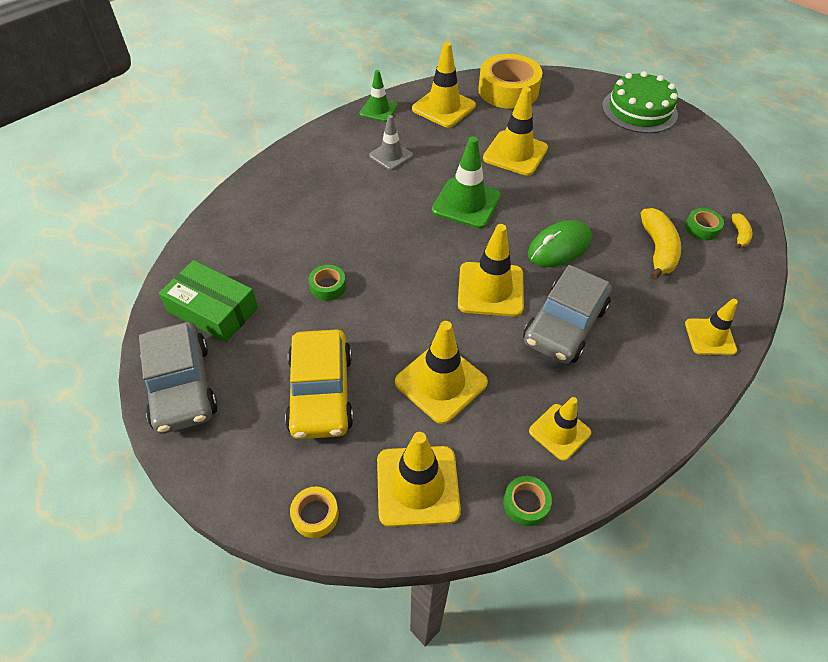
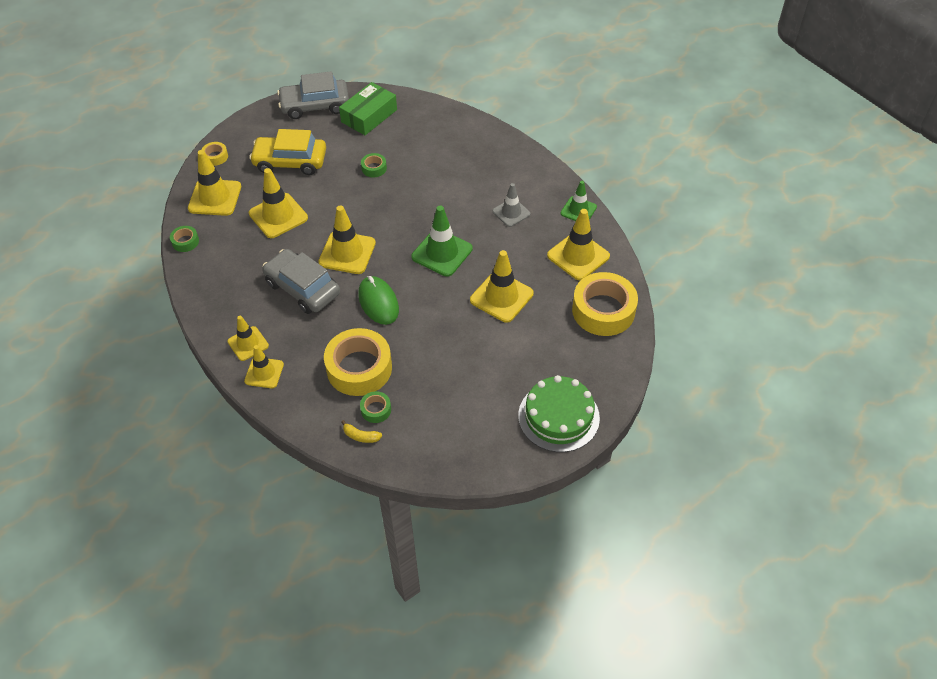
camera: 100 degrees right, 0 degrees up
(559, 432) = (222, 267): yellow traffic cone -> yellow traffic cone (248, 344)
(657, 249) = (359, 368): yellow banana -> yellow tape

